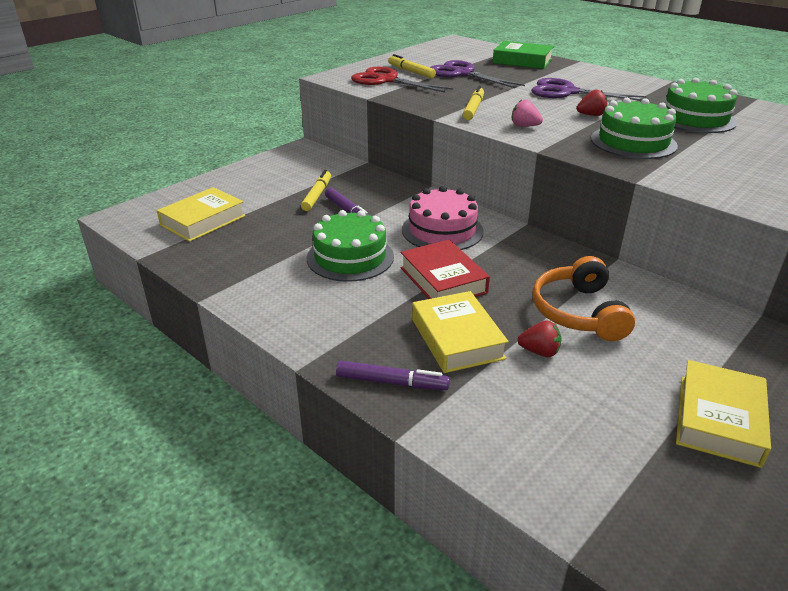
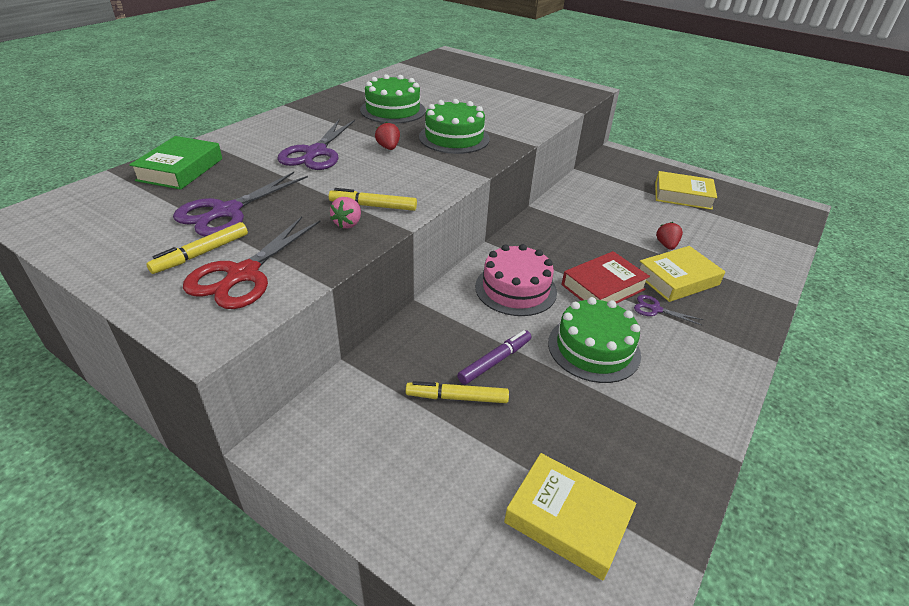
camera: 100 degrees left, 5 degrees up
(392, 382) = (747, 308): purple marker -> none
(400, 306) = (655, 309): none -> purple scissors
(524, 126) = (425, 180): pink strawberry -> pink strawberry (348, 223)
(578, 312) = (610, 227): orange headphones -> none

